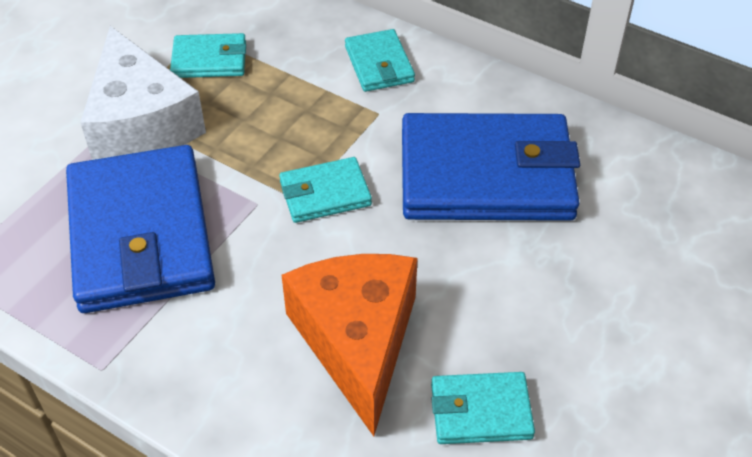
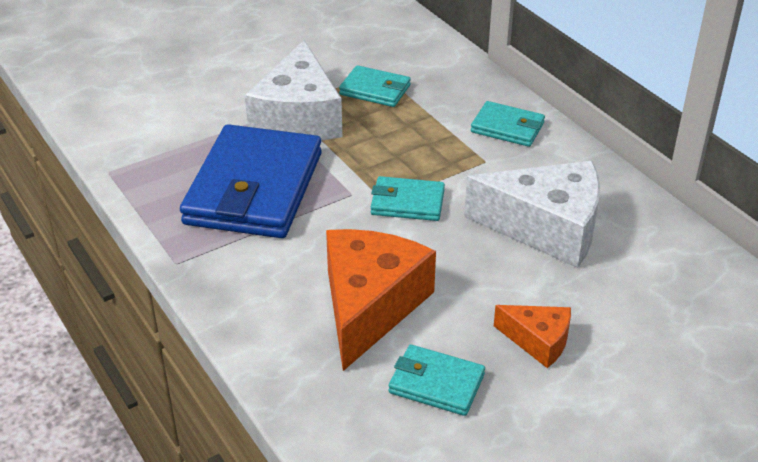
camera: 25 degrees right, 10 degrees down
(379, 64) = (507, 128): turquoise wallet -> turquoise wallet turned 75 degrees counterclockwise
(486, 175) = (546, 228): blue wallet -> white cheese
(553, 316) = (538, 341): none -> orange cheese

